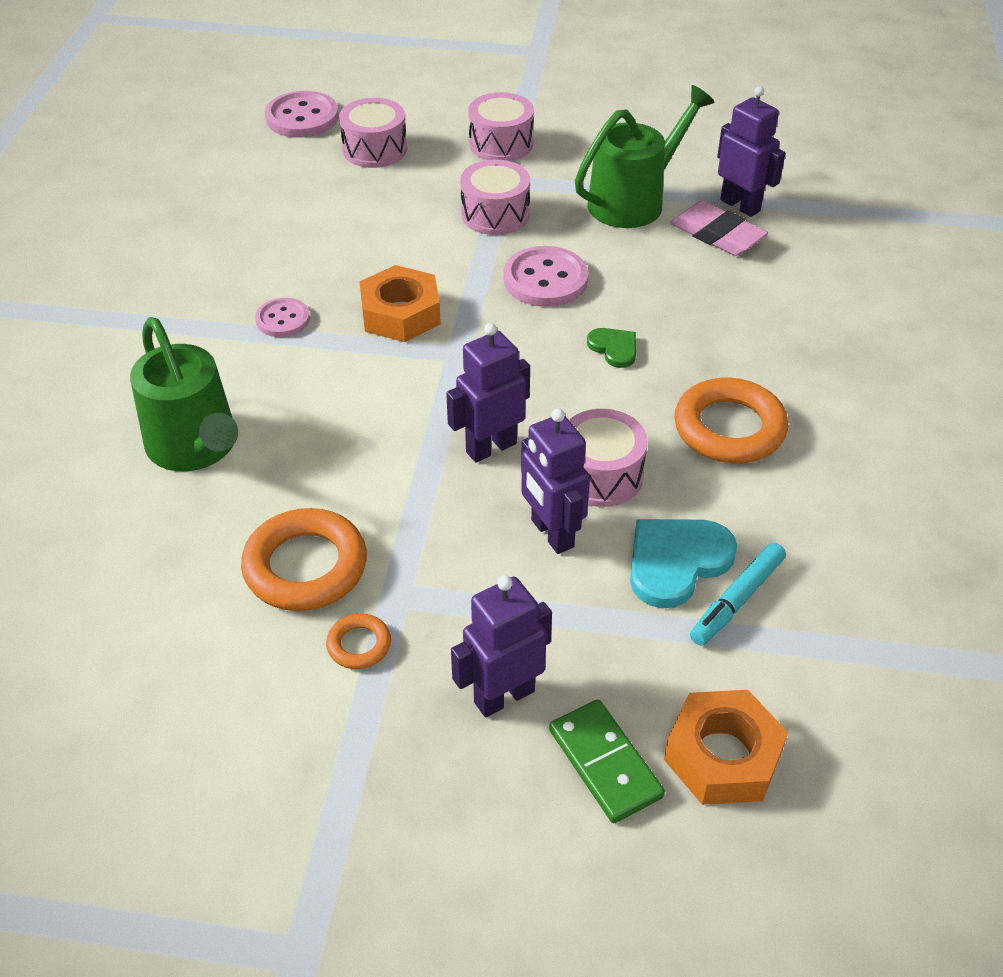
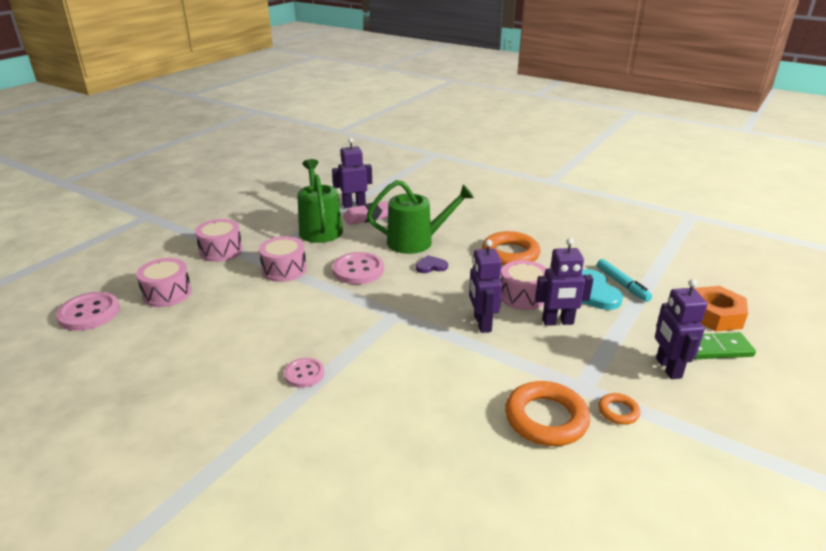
camera: 65 degrees left, 15 degrees down
(195, 447) = (405, 446): green watering can -> green watering can (416, 242)
(400, 314) = (342, 325): orange nut -> none
(614, 348) = (431, 266): green heart -> purple heart

